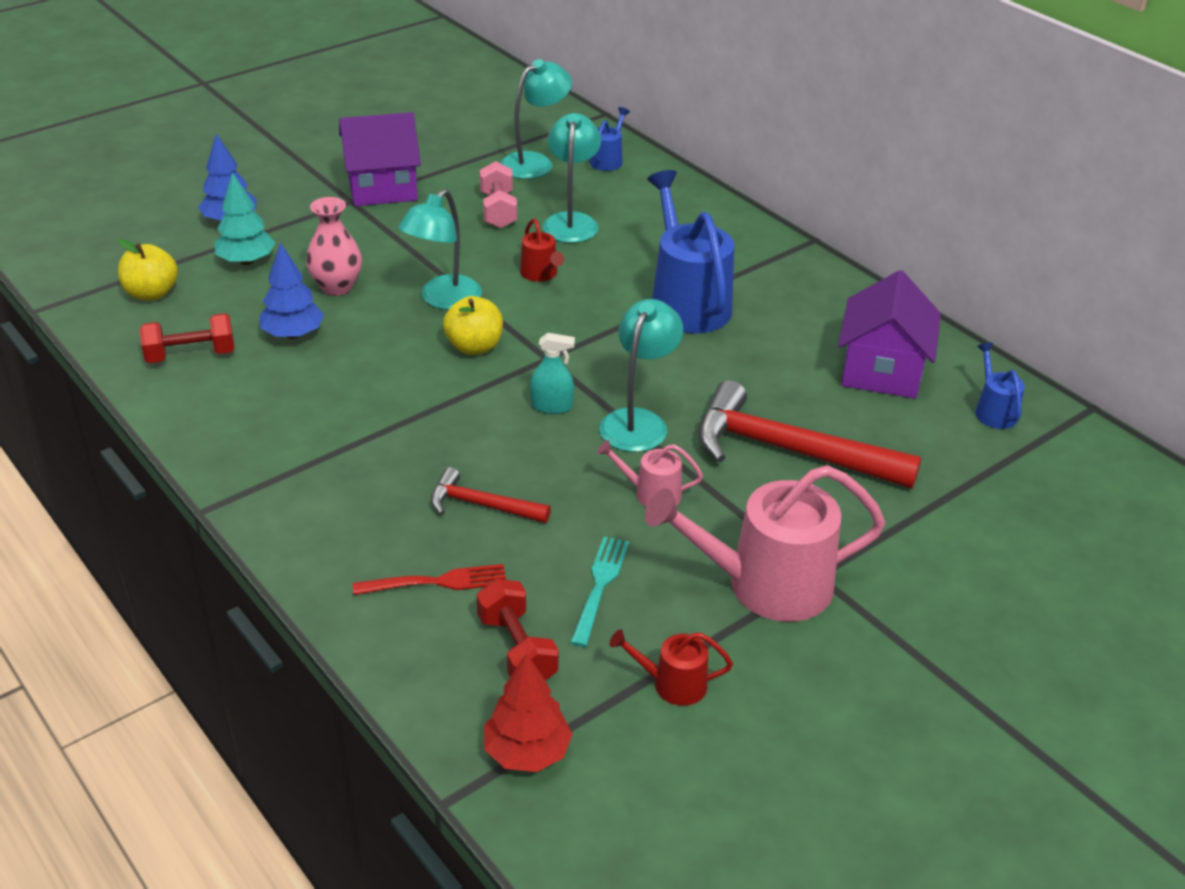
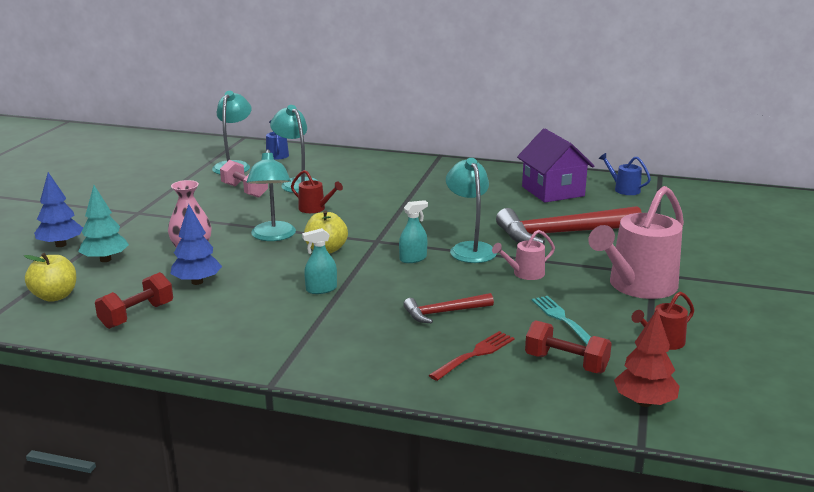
camera: 35 degrees left, 15 degrees down
(382, 188) = (150, 201): purple house -> none
(398, 405) = (321, 289): none -> turquoise spray bottle
(687, 302) = (415, 196): blue watering can -> none

